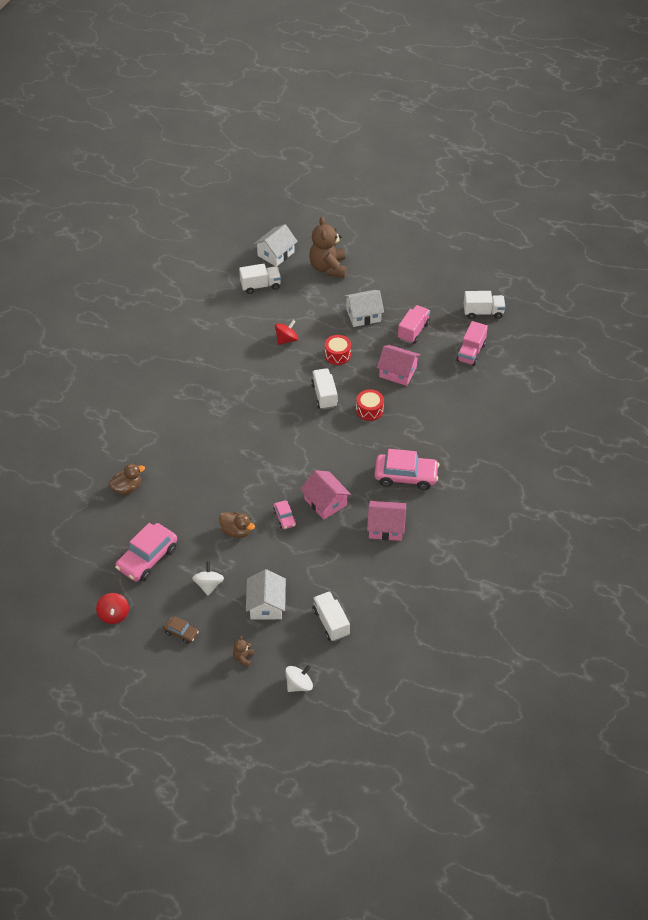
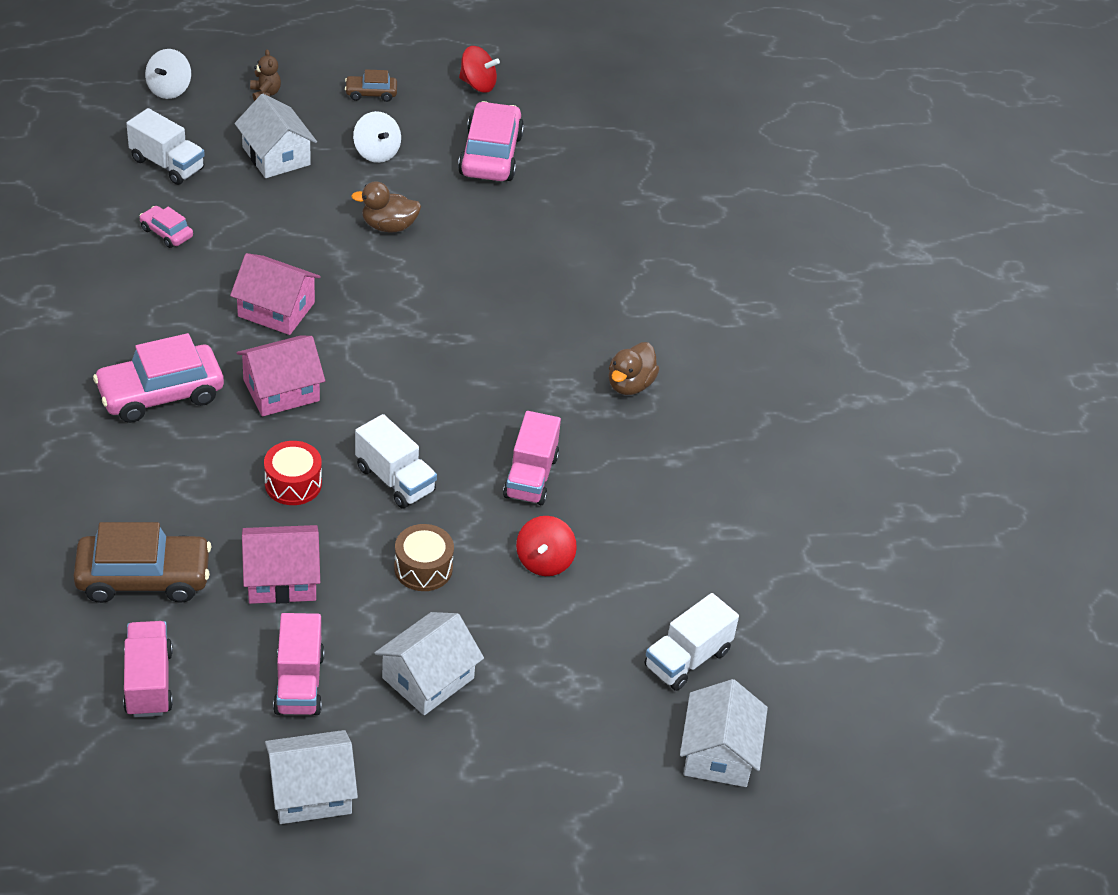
camera: 145 degrees right, 5 degrees down
(114, 615) = (478, 84): red spinning top -> red spinning top turned 150 degrees clockwise
(127, 488) = (602, 227): brown duck -> brown duck (630, 384)
(265, 375) = (531, 477): none -> pink truck
(284, 518) = (327, 267): pink car -> pink car (166, 233)
(328, 268) = (580, 766): brown teddy bear -> none
(337, 355) = (423, 568): red drum -> brown drum
(386, 527) = (153, 307): pink house -> pink house (281, 390)
(430, 295) = (311, 791): none -> white house
(454, 393) = (144, 578): none -> brown car
(483, 312) = (165, 796): white truck -> none

